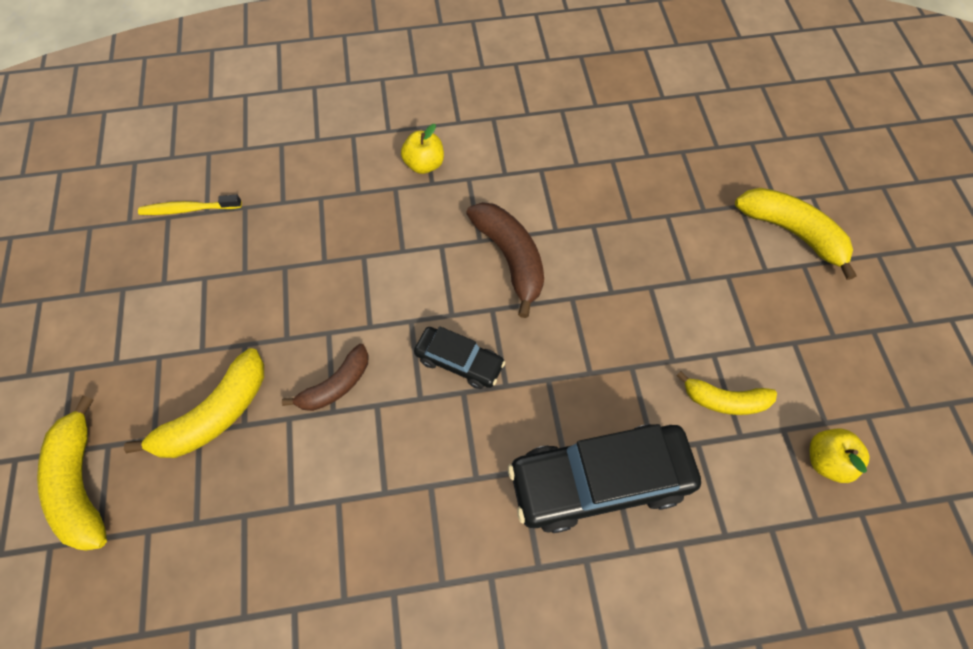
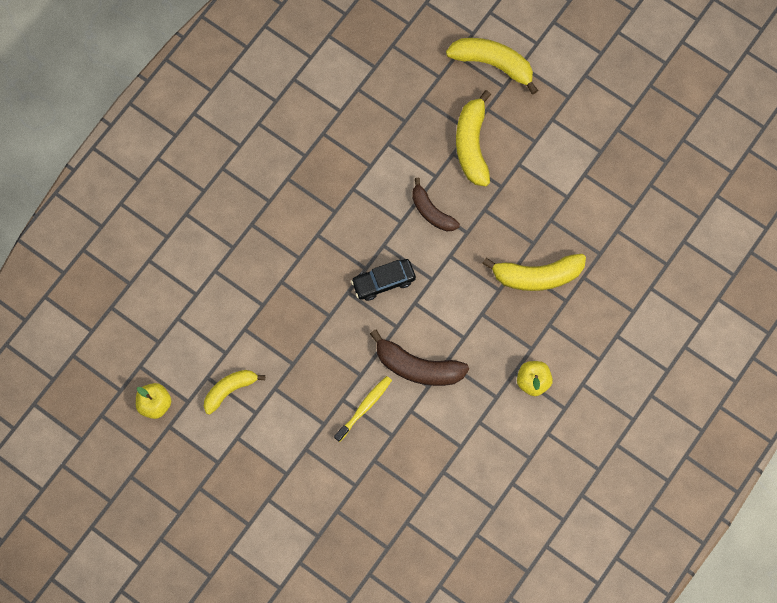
camera: 135 degrees right, 10 degrees up
(188, 209) = (628, 222): yellow toothbrush -> yellow toothbrush (364, 407)
(336, 385) = (431, 211): brown banana -> brown banana turned 45 degrees counterclockwise
(599, 480) = (258, 288): black car -> none
(792, 232) = (272, 544): yellow banana -> yellow banana (537, 276)

